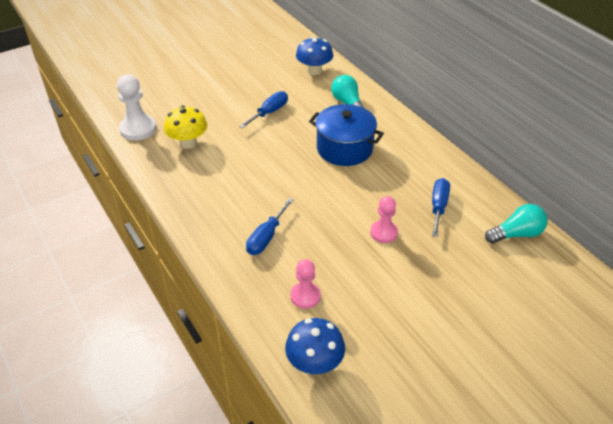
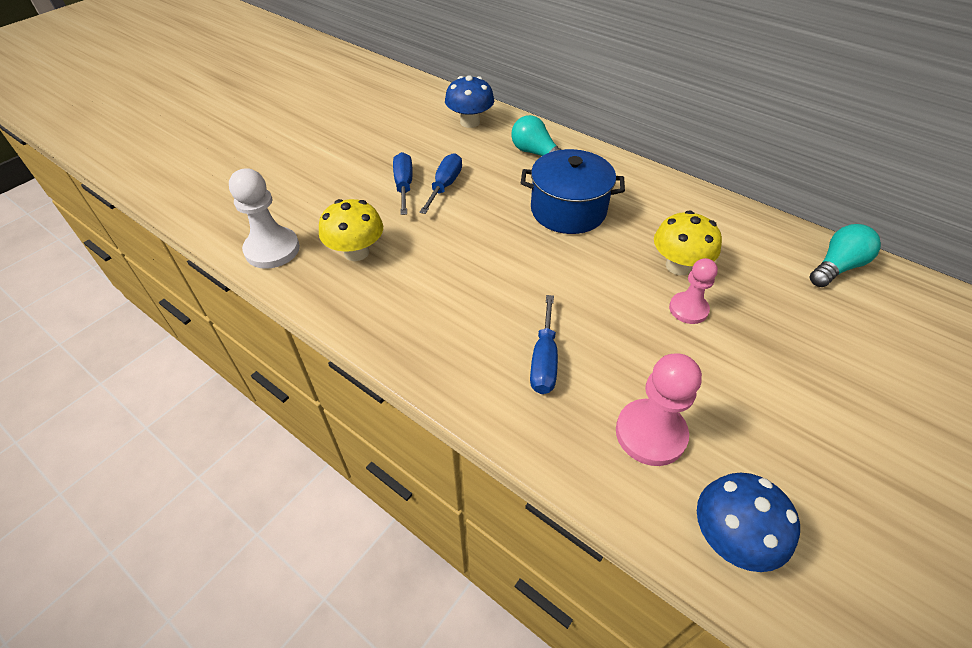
camera: 20 degrees left, 5 degrees up
(305, 296) = (650, 433): pink pawn -> pink pawn, size x1.54
(397, 204) = (678, 266): none -> yellow mushroom
(438, 207) = (728, 256): blue screwdriver -> blue screwdriver (404, 185)

